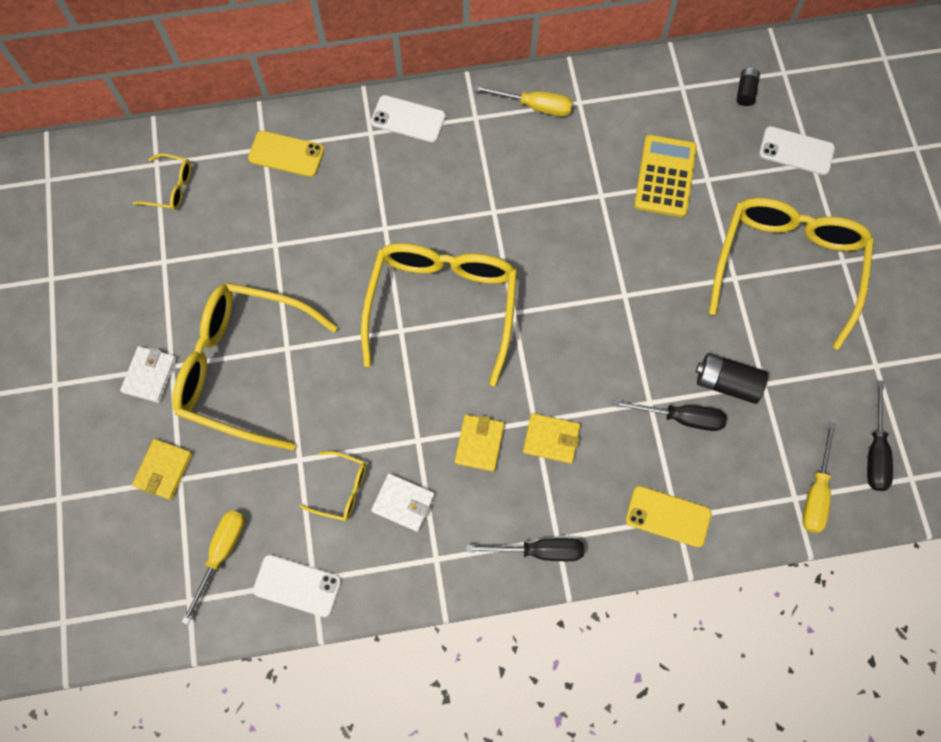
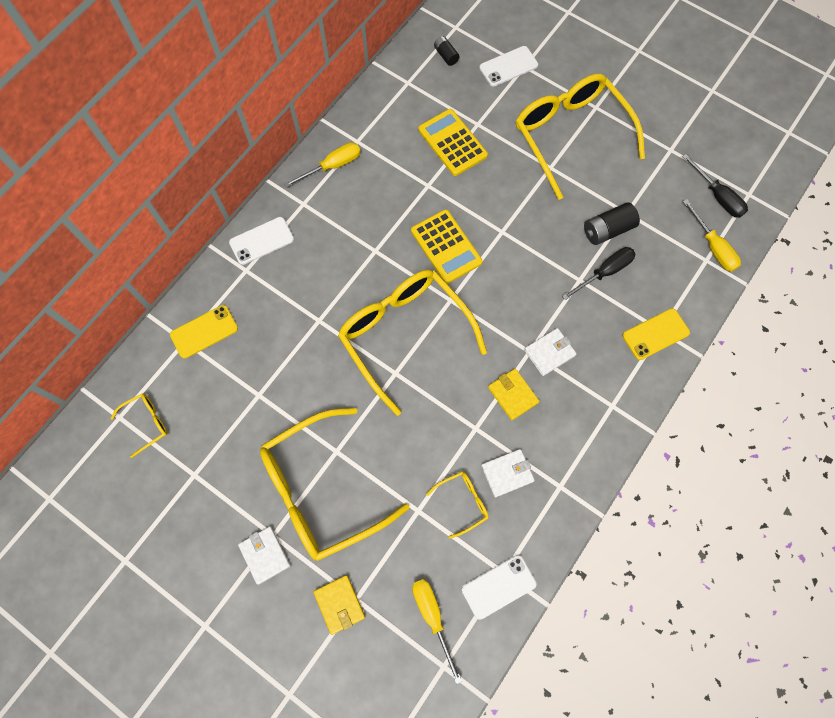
camera: 45 degrees left, 0 degrees up
(539, 551) = (610, 423): black screwdriver -> none
(551, 439) = (549, 353): yellow wallet -> white wallet
(559, 263) = (446, 246): none -> yellow calculator

